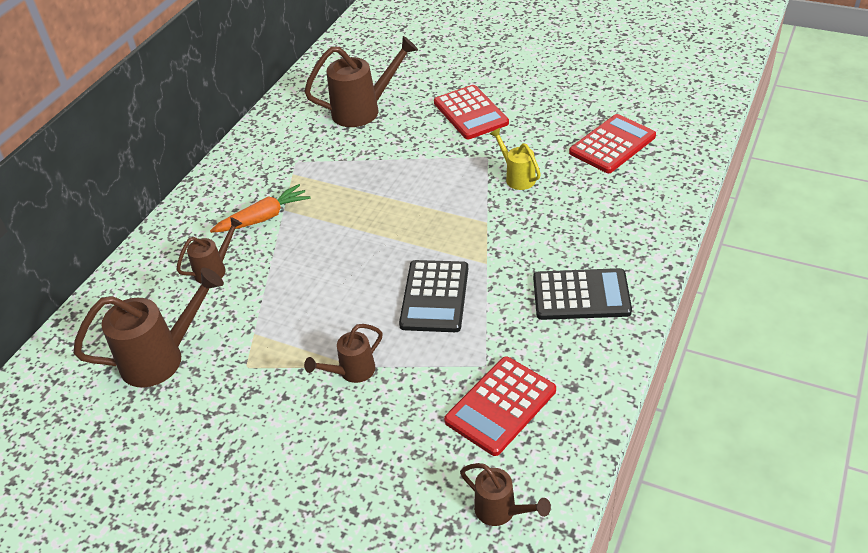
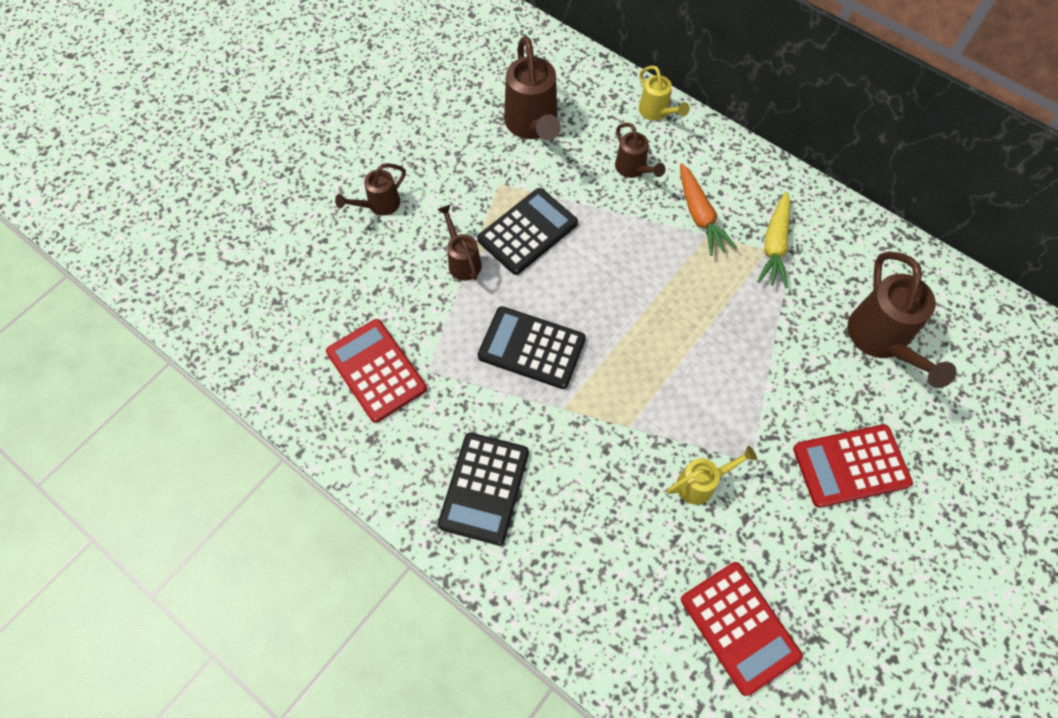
camera: 100 degrees right, 20 degrees up
(140, 266) = (656, 113): none -> yellow watering can
(287, 171) = (774, 245): none -> yellow carrot
(304, 329) = (528, 232): none -> black calculator
(501, 511) = (274, 342): brown watering can -> brown watering can (379, 205)

